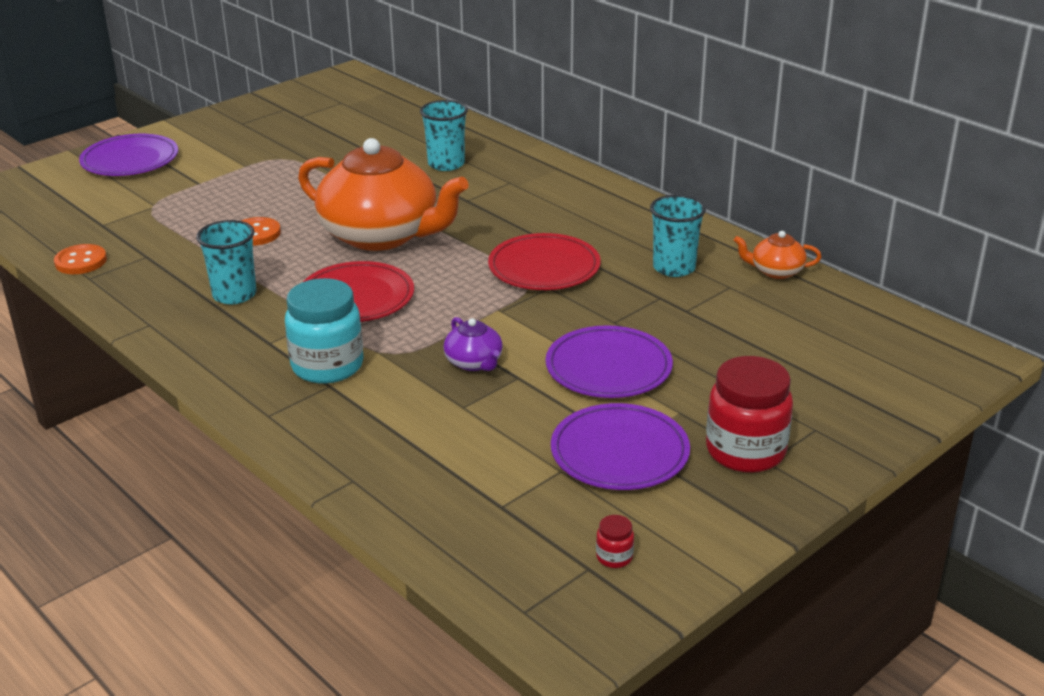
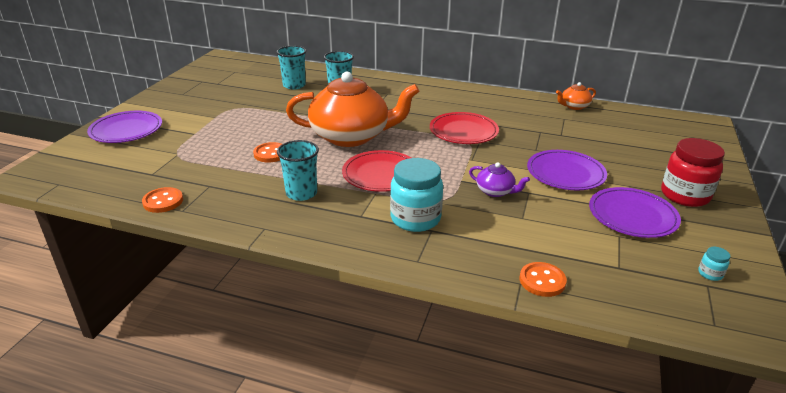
camera: 30 degrees left, 0 degrees up
(382, 487) = (542, 281): none -> orange button
(614, 557) = (710, 274): red jar -> turquoise jar
(674, 268) = (527, 116): turquoise cup -> turquoise cup (294, 85)

